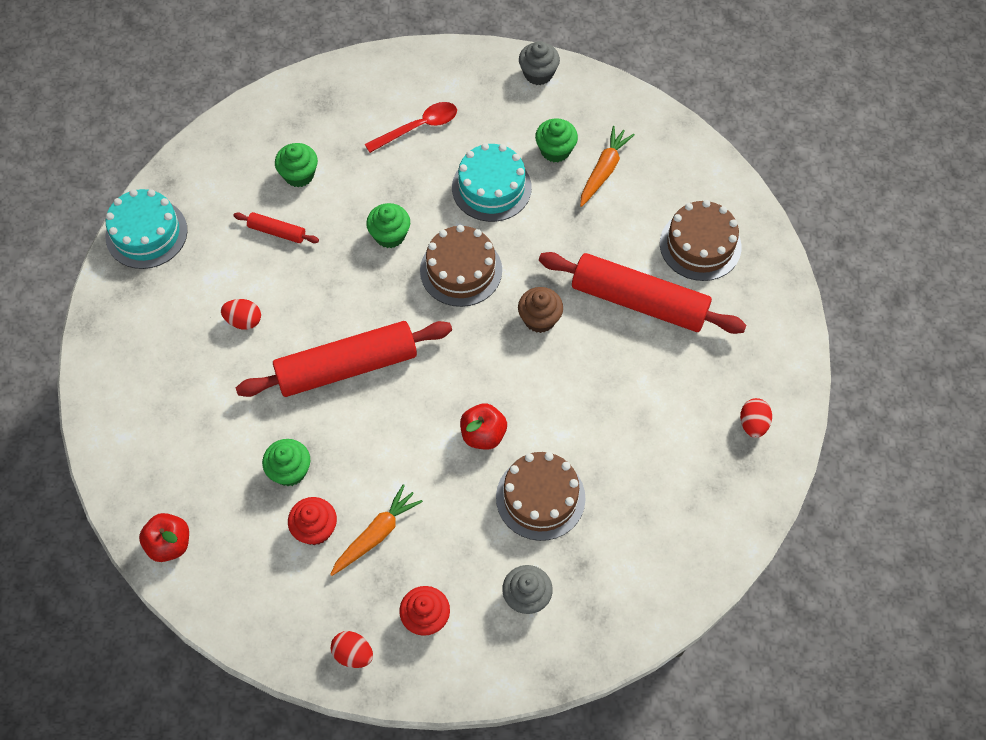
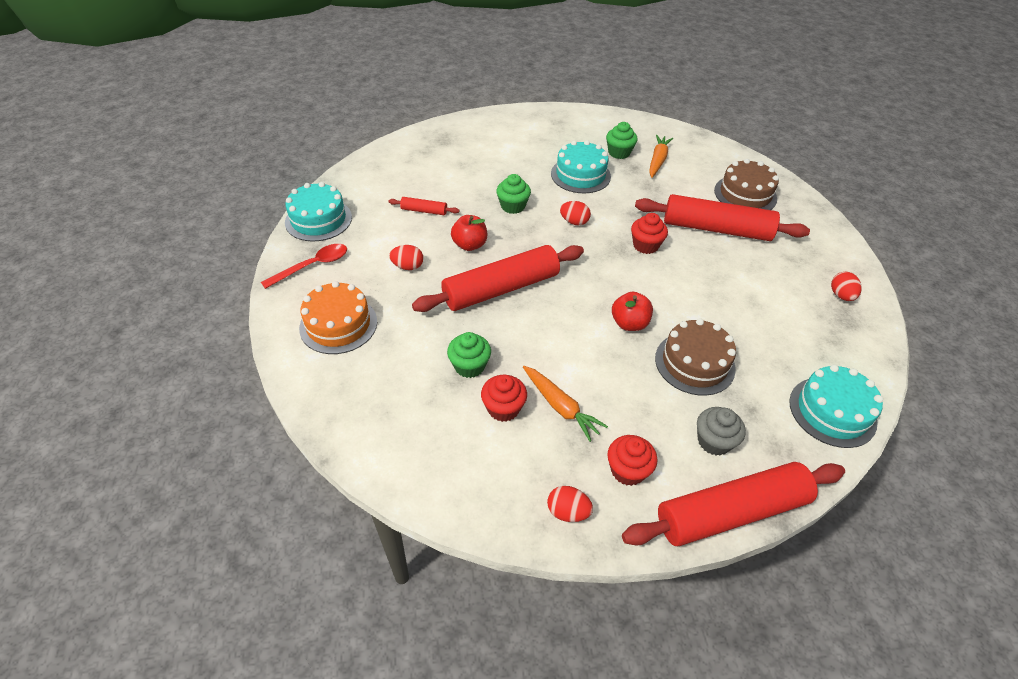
camera: 10 degrees left, 15 degrees down
(155, 397) = (338, 324): none -> orange cake
(169, 544) = (367, 436): red apple -> red apple (469, 245)
(299, 175) = (434, 178): green cupcake -> none
(376, 534) = (560, 407): orange carrot -> orange carrot turned 105 degrees clockwise
(418, 127) = (516, 148): red spoon -> red spoon (312, 266)
(461, 270) = (574, 222): brown cake -> red egg
(515, 677) = (731, 512): none -> red rolling pin
(538, 74) = (592, 116): grey cupcake -> none
(539, 319) = (645, 245): brown cupcake -> red cupcake
(670, 578) = (832, 411): none -> turquoise cake

